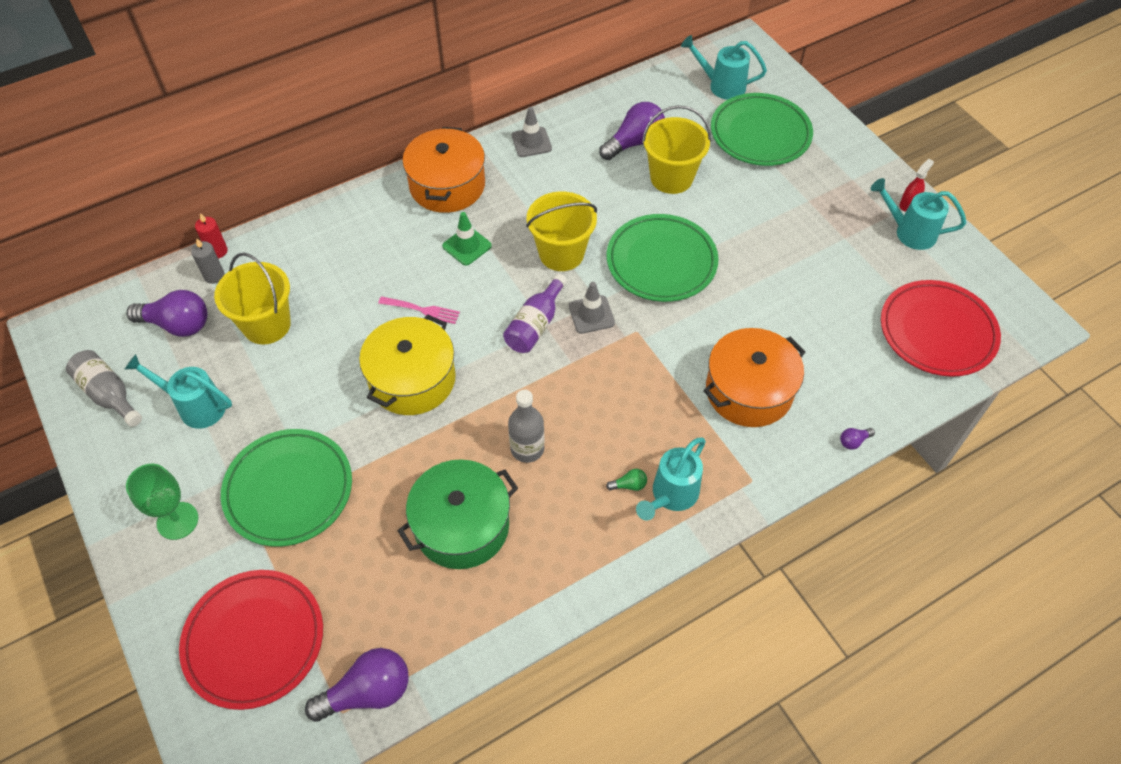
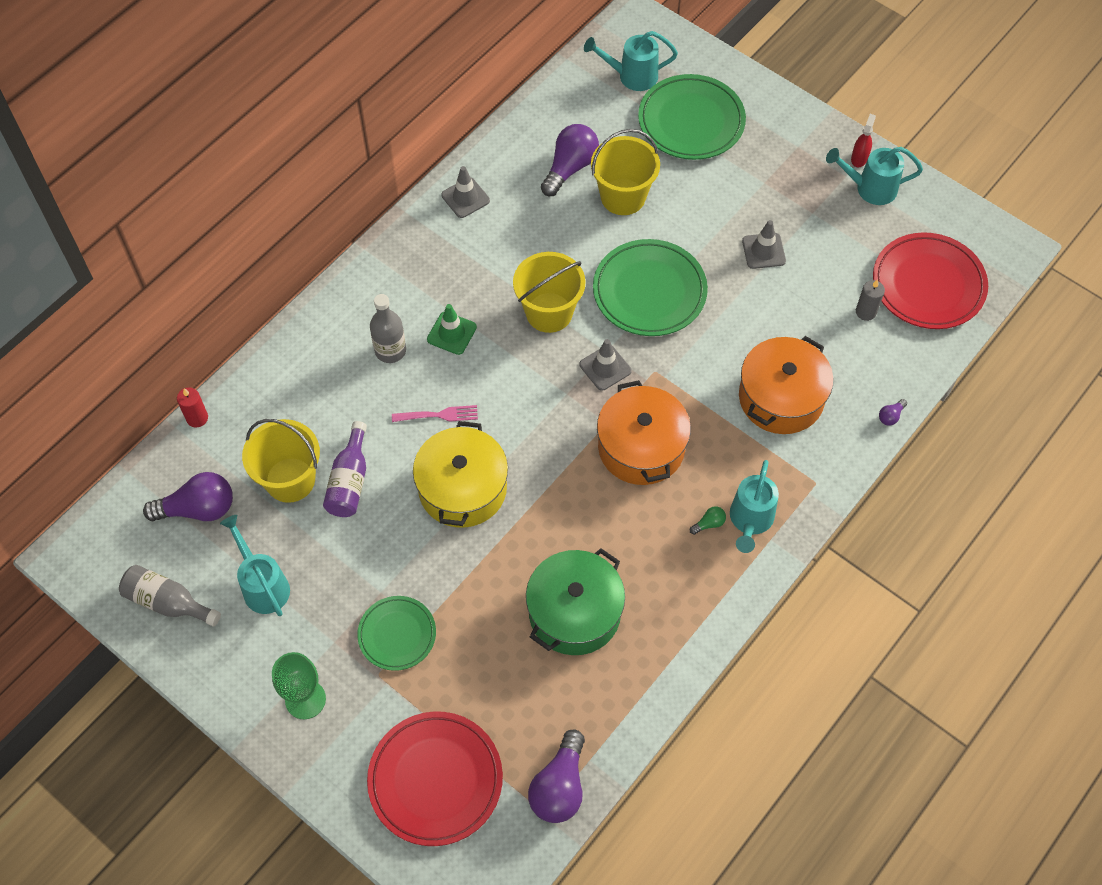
camera: 20 degrees left, 5 degrees up
(196, 406) = (263, 585): turquoise watering can -> turquoise watering can turned 60 degrees clockwise
(214, 276) = (208, 445): grey candle -> grey candle (865, 312)
(289, 490) = (397, 634): green plate -> green plate, size x0.61
(368, 692) = (559, 787): purple light bulb -> purple light bulb turned 150 degrees clockwise
(447, 185) = (401, 273): orange pot -> orange pot (641, 447)
(527, 448) = (602, 520): grey bottle -> grey bottle (390, 350)
(535, 325) = (556, 395): purple bottle -> purple bottle (350, 481)
(784, 257) = (763, 251): none -> grey traffic cone

